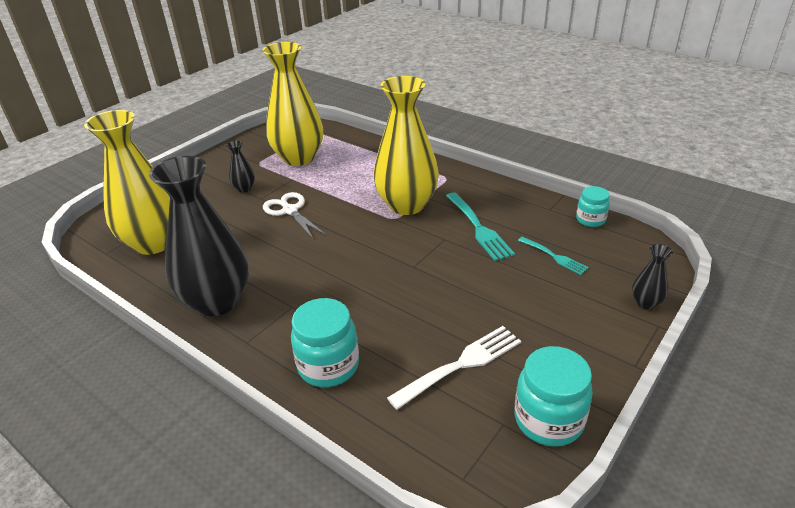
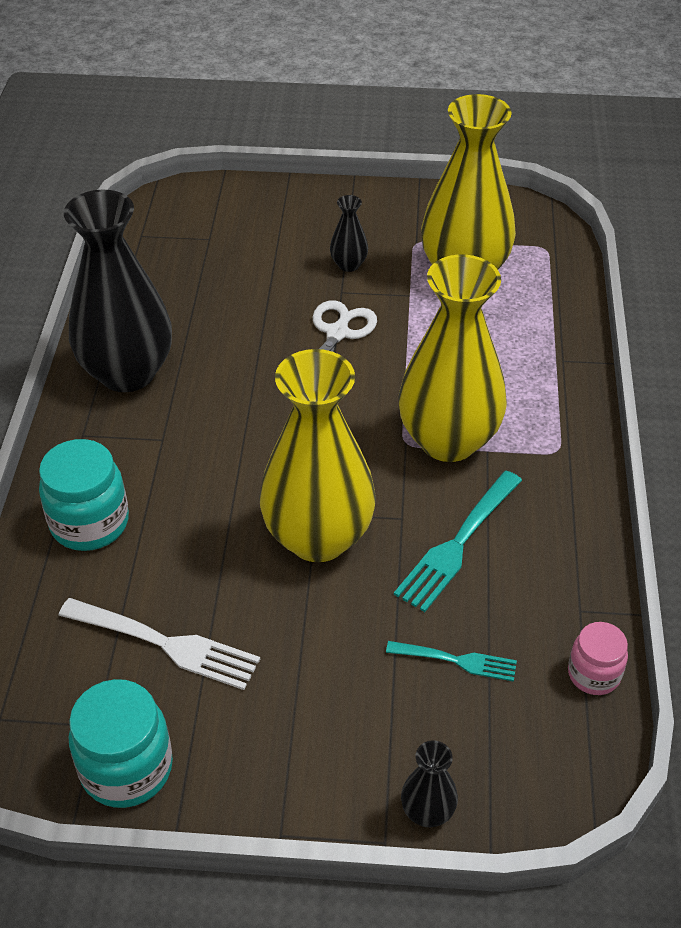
camera: 55 degrees right, 10 degrees up
(154, 243) = (184, 259): yellow vase -> yellow vase (318, 537)
(554, 256) = (457, 661): turquoise fork -> turquoise fork turned 90 degrees counterclockwise
(590, 220) = (594, 674): turquoise jar -> pink jar

